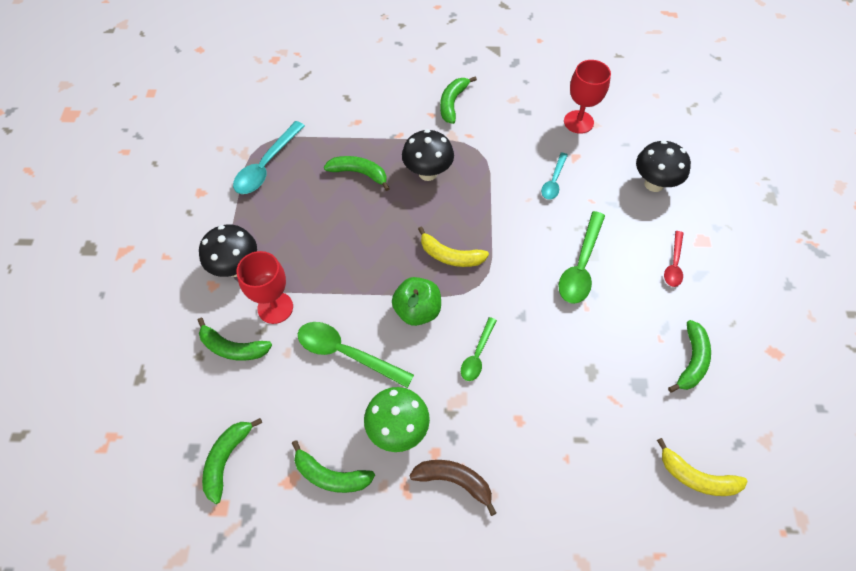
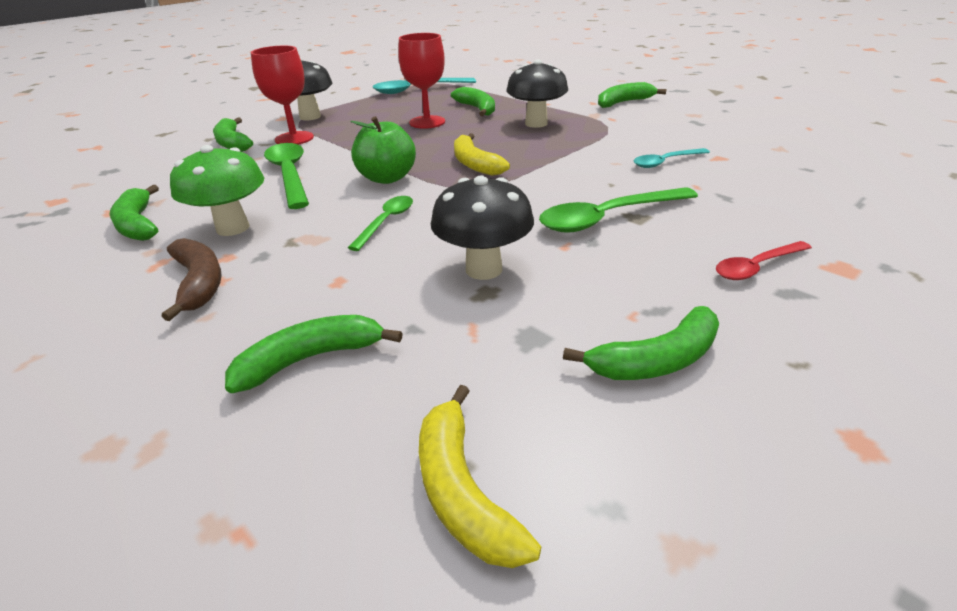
camera: 45 degrees right, 25 degrees down
(227, 459) = (113, 183): green banana -> green banana (310, 359)
(477, 355) = (386, 222): green spoon -> green spoon turned 135 degrees clockwise
(578, 122) = (757, 142): red goblet -> red goblet (427, 122)
(653, 184) = (813, 203): black mushroom -> black mushroom (483, 269)

